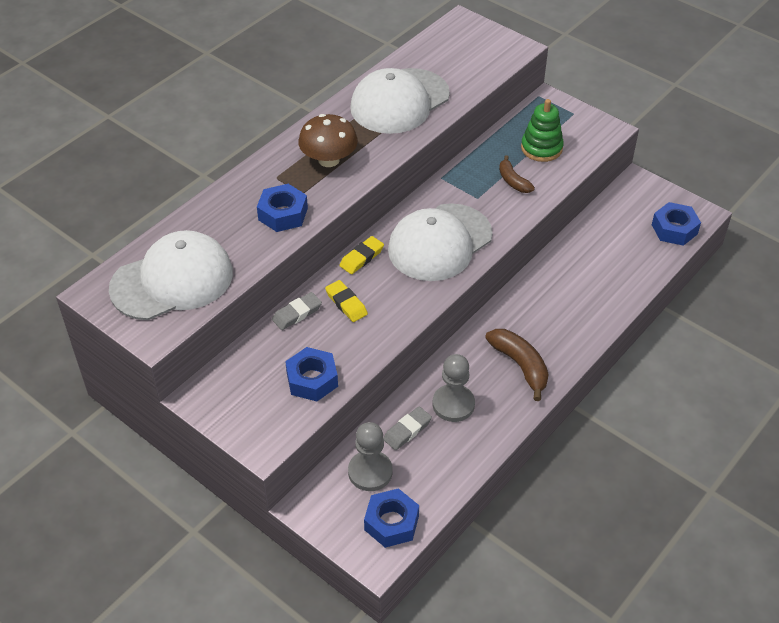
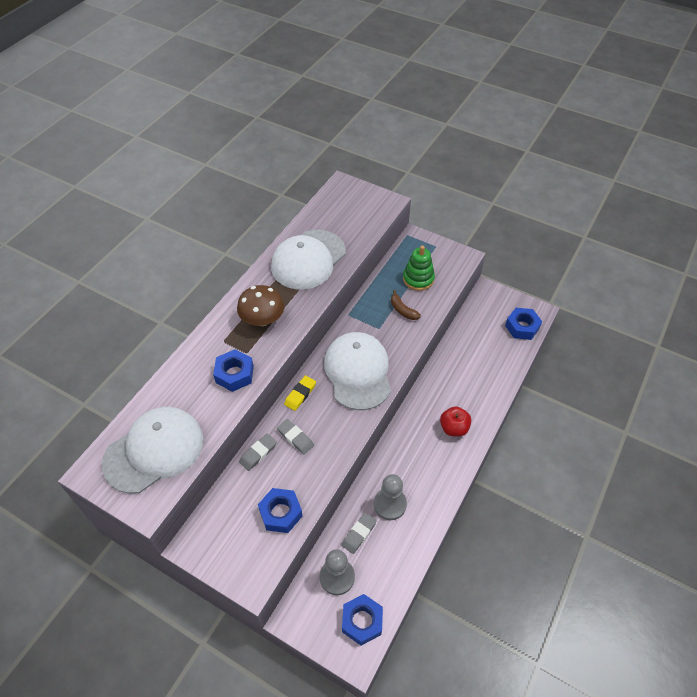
camera: 10 degrees left, 5 degrees up
(346, 303) = (295, 438): yellow eraser -> grey eraser
(440, 242) = (358, 372): white cap -> white cap turned 135 degrees clockwise
(520, 366) = (434, 461): brown banana -> none
(555, 332) = (454, 428): none -> red apple

